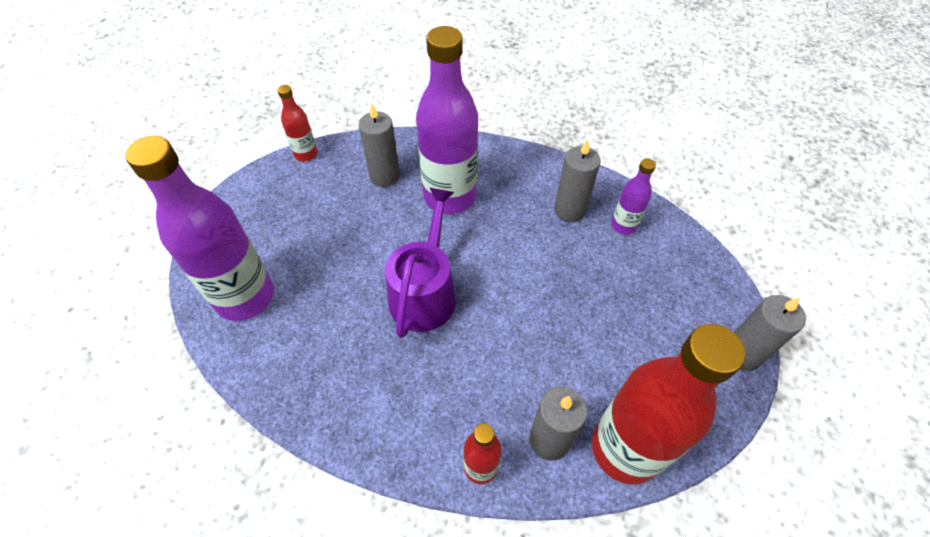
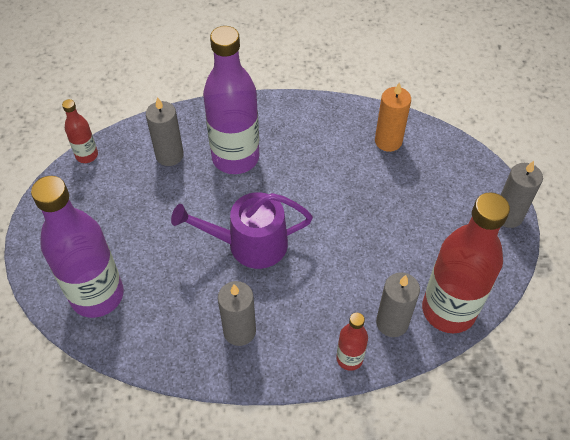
camera: 20 degrees left, 0 degrees up
(424, 292) = (250, 244): purple watering can -> purple watering can turned 90 degrees counterclockwise
(569, 210) = (340, 141): grey candle -> grey candle (239, 331)
(623, 225) = (388, 141): purple bottle -> orange candle

